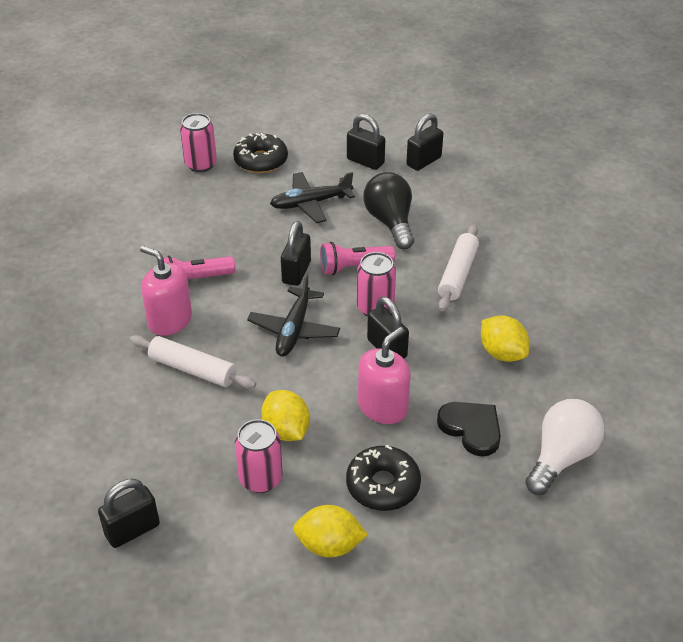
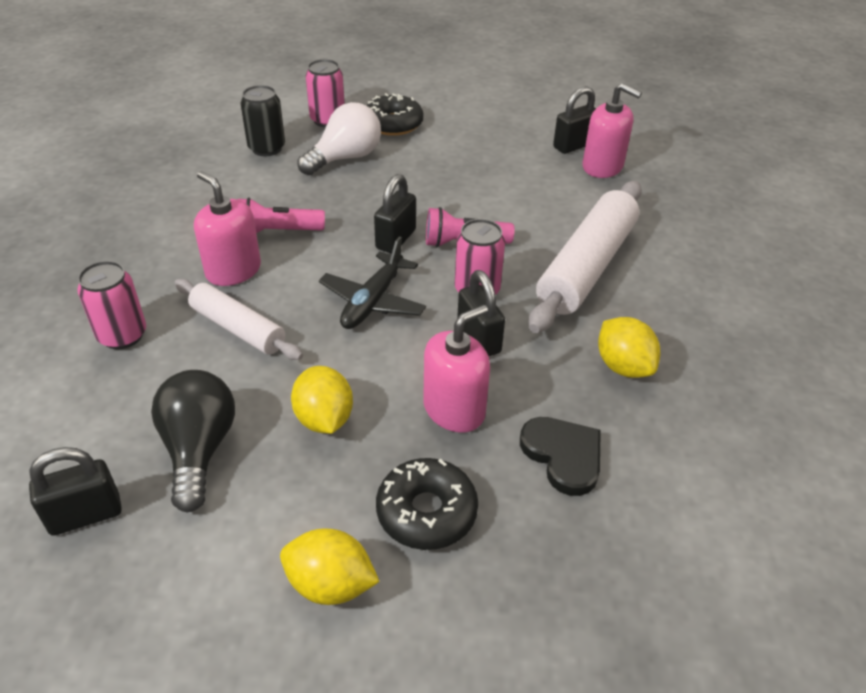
camera: 10 degrees right, 0 degrees up
(156, 201) = (267, 148): none -> black can
(261, 479) = (271, 475): pink can -> pink can (122, 335)
(310, 203) = (434, 171): black plane -> none
(365, 161) = (507, 138): black padlock -> none
(390, 222) = (519, 201): black light bulb -> black light bulb (199, 450)
(452, 179) = (602, 167): none -> pink soap dispenser
(458, 274) = (587, 267): white rolling pin -> white rolling pin, size x1.65
(561, 457) = (679, 515): white light bulb -> white light bulb (345, 158)

